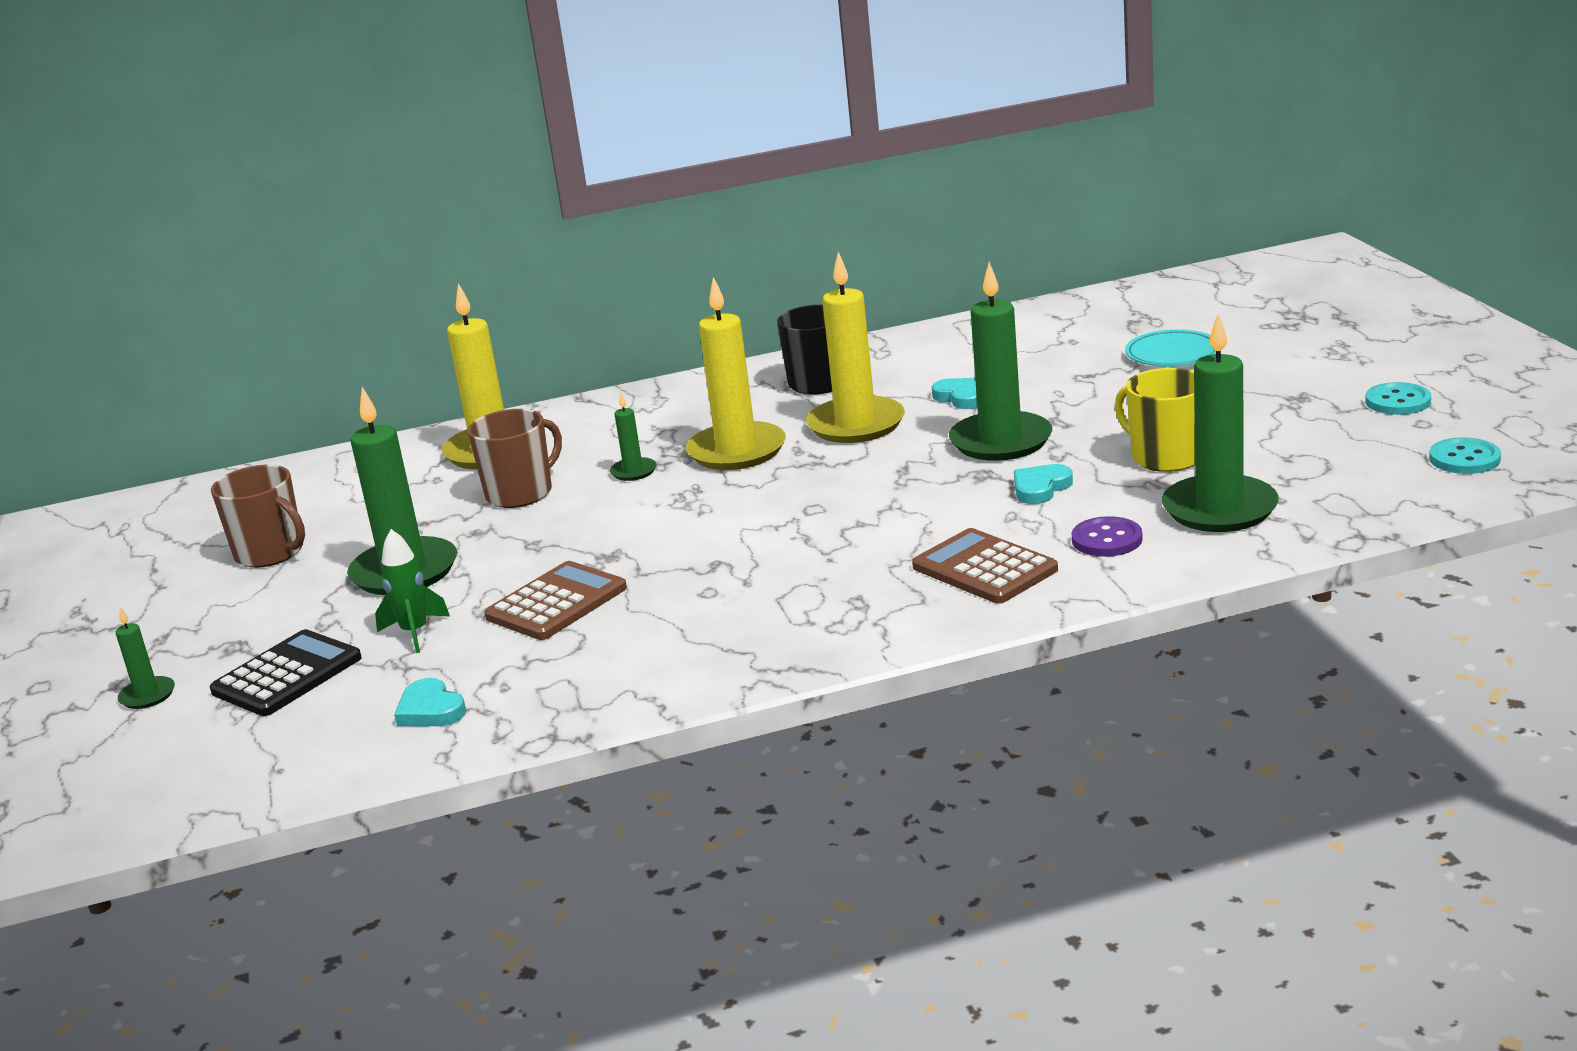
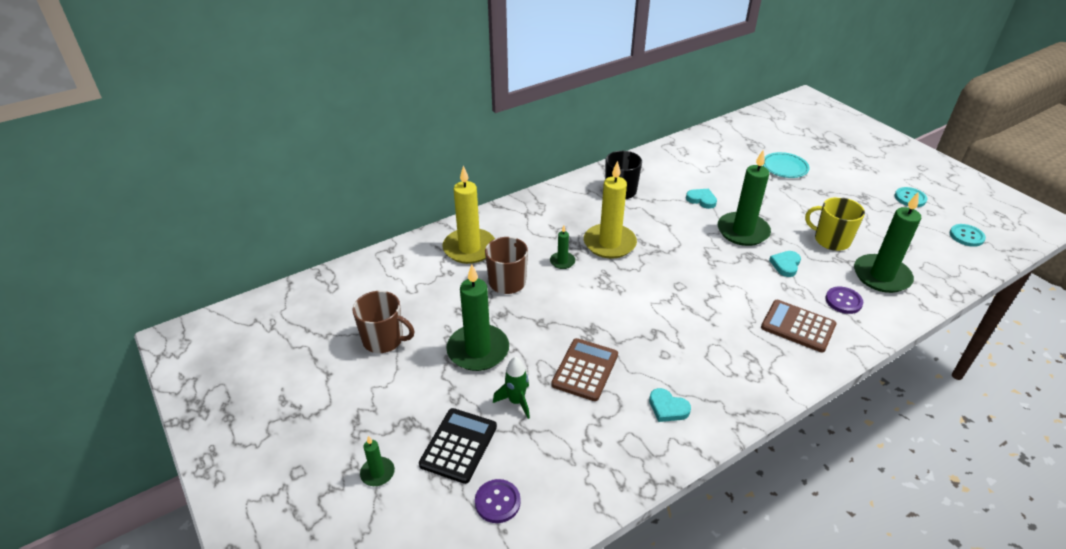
camera: 20 degrees left, 15 degrees up
(294, 739) = (497, 502): none -> purple button
(430, 710) = (566, 467): turquoise heart -> turquoise heart (667, 408)
(856, 425) = (660, 221): yellow candle -> none

